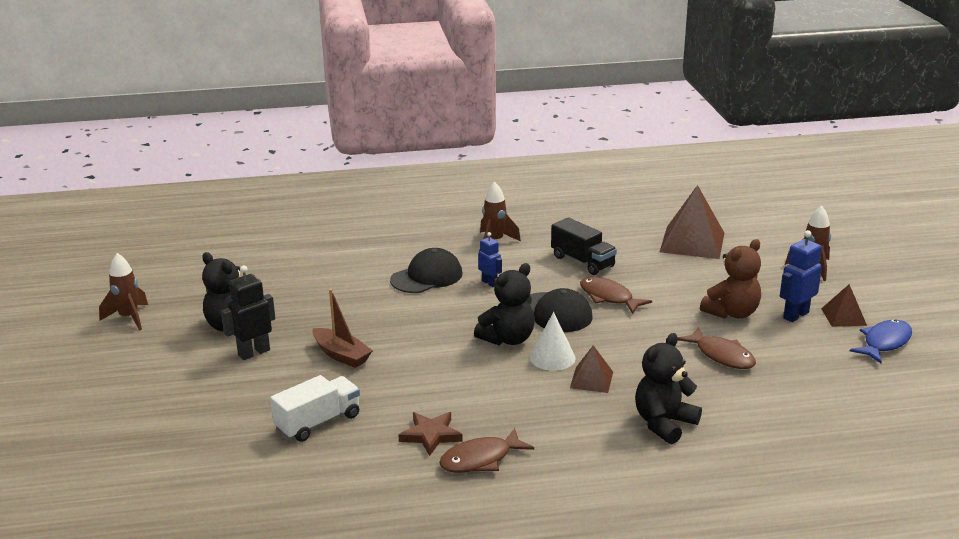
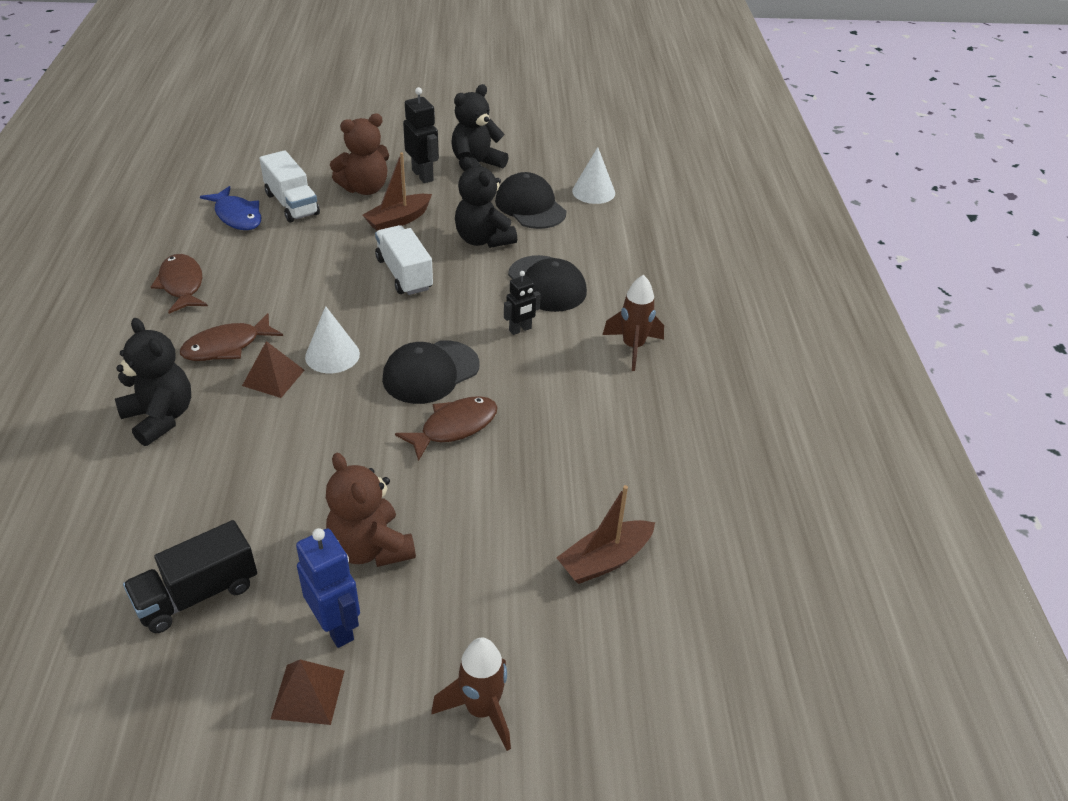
camera: 95 degrees right, 15 degrees up
(129, 318) = (508, 118): brown rocket -> none
(280, 266) = (593, 192): none -> white cone
(282, 382) = (365, 188): none -> brown teddy bear
(308, 292) = (530, 206): none -> black cap
(430, 340) = (404, 274): none -> white truck
(431, 435) = (236, 261): brown star -> none
(489, 283) = (520, 329): blue robot -> black robot
(508, 339) = (385, 327): black teddy bear -> black teddy bear (483, 239)
(582, 261) = (560, 420): black truck -> black truck (197, 594)
(692, 242) = (605, 560): brown pyramid -> brown boat
(721, 355) = (268, 505): brown fish -> brown fish (227, 346)
(884, 343) = (211, 722): blue fish -> blue fish (237, 216)

